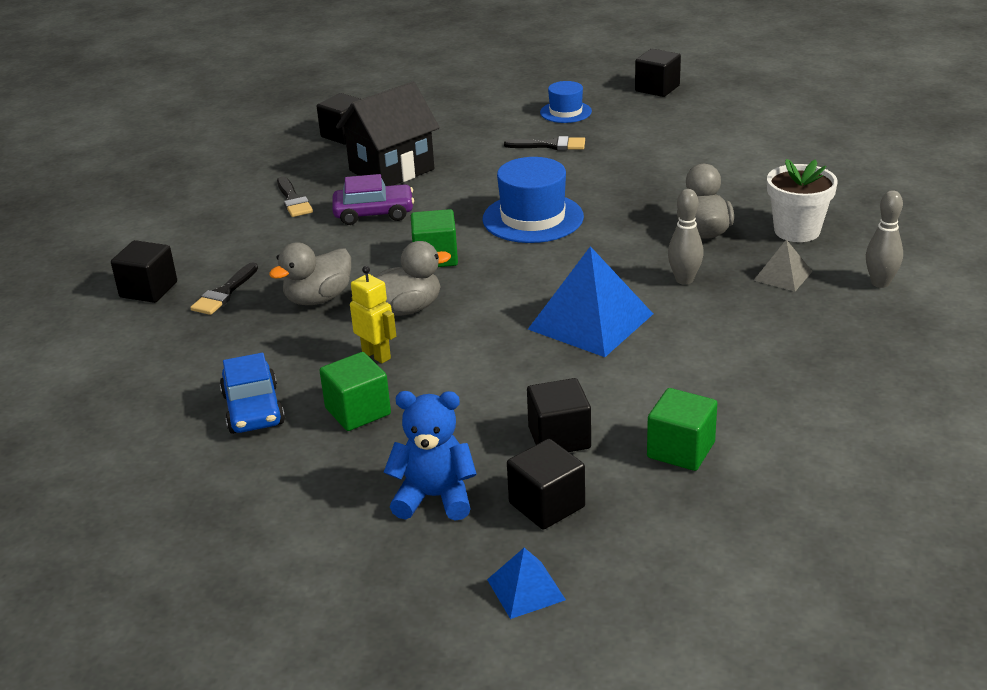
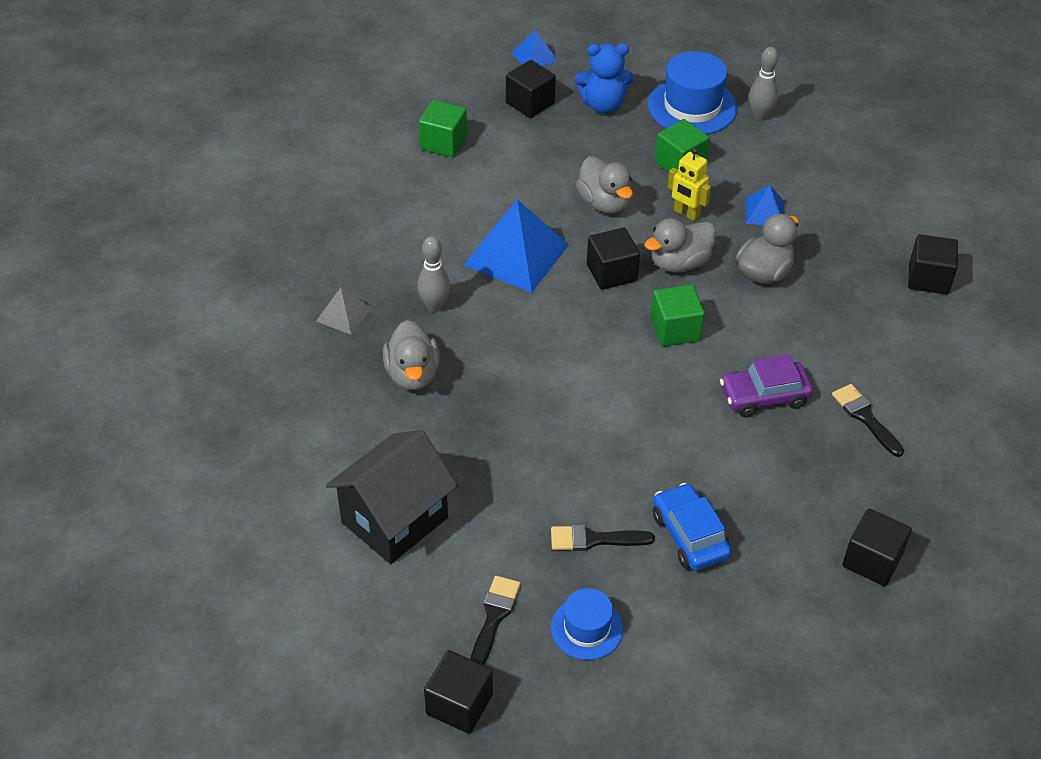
camera: 170 degrees right, 15 degrees up
(224, 293) = (854, 277): black brush -> black brush (494, 617)
(253, 409) = (758, 162): blue car -> blue car (689, 535)
(281, 354) = (765, 212): none -> blue pyramid
(392, 170) = (777, 480): black house -> black house (394, 520)
(473, 369) = (604, 203): none -> grey duck
(533, 218) = (590, 392): blue hat -> blue hat (692, 106)
(559, 438) = (528, 148): black cube -> black cube (611, 273)
(797, 231) = (318, 379): white flower pot -> none
(880, 283) = (257, 307): grey bowling pin -> grey bowling pin (760, 115)

